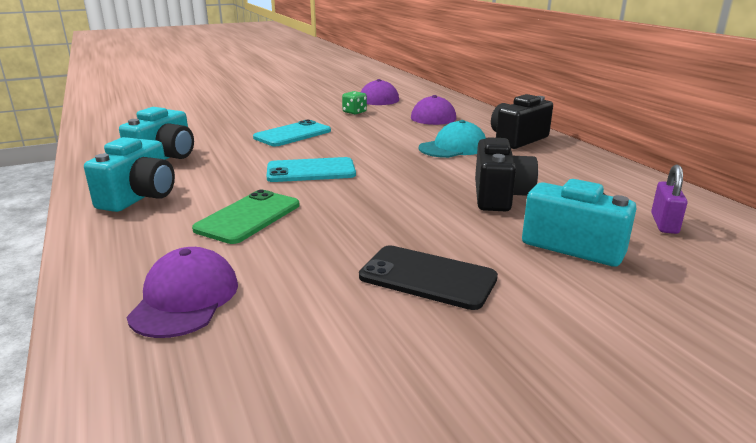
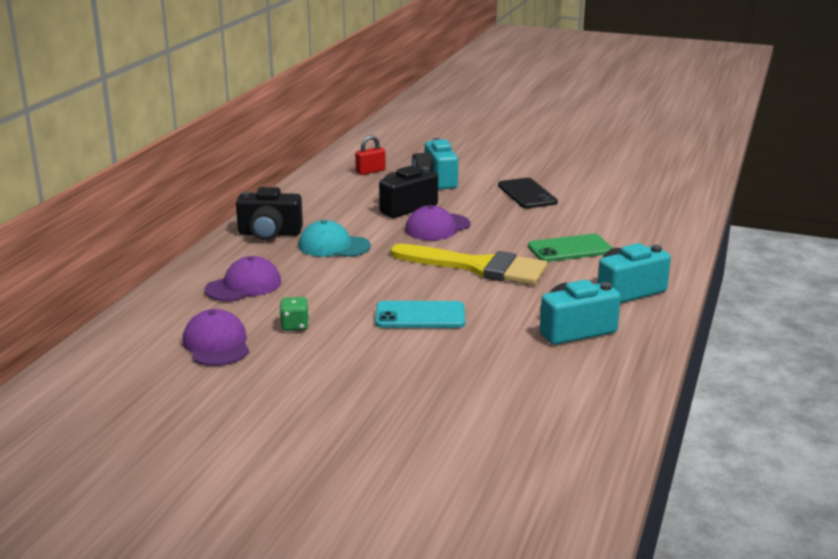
camera: 135 degrees left, 0 degrees up
(185, 299) = (644, 223): purple cap -> purple cap (437, 227)
(311, 171) = (478, 267): turquoise phone -> yellow brush
(664, 223) = (370, 171): purple padlock -> red padlock

